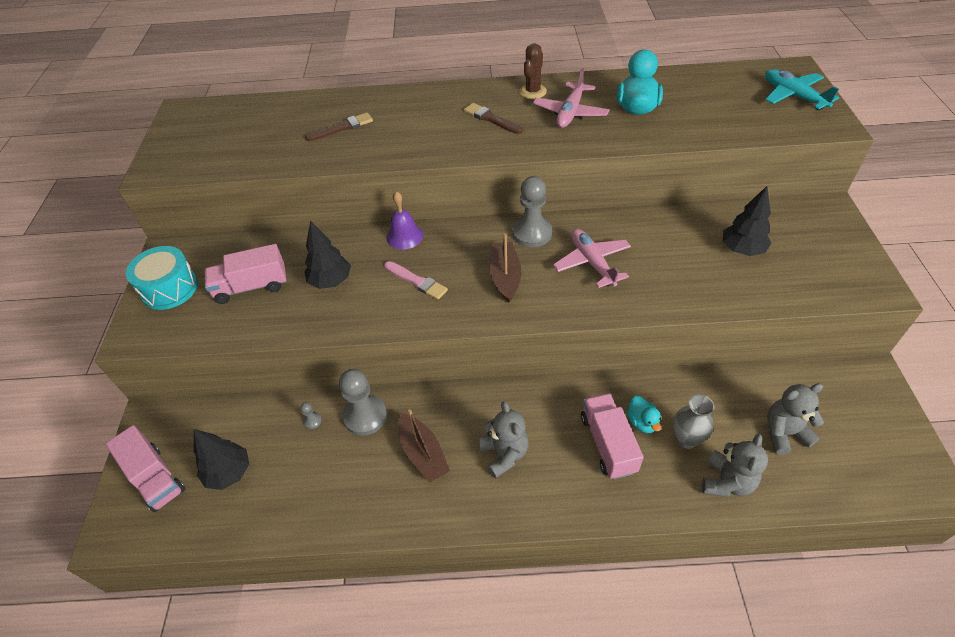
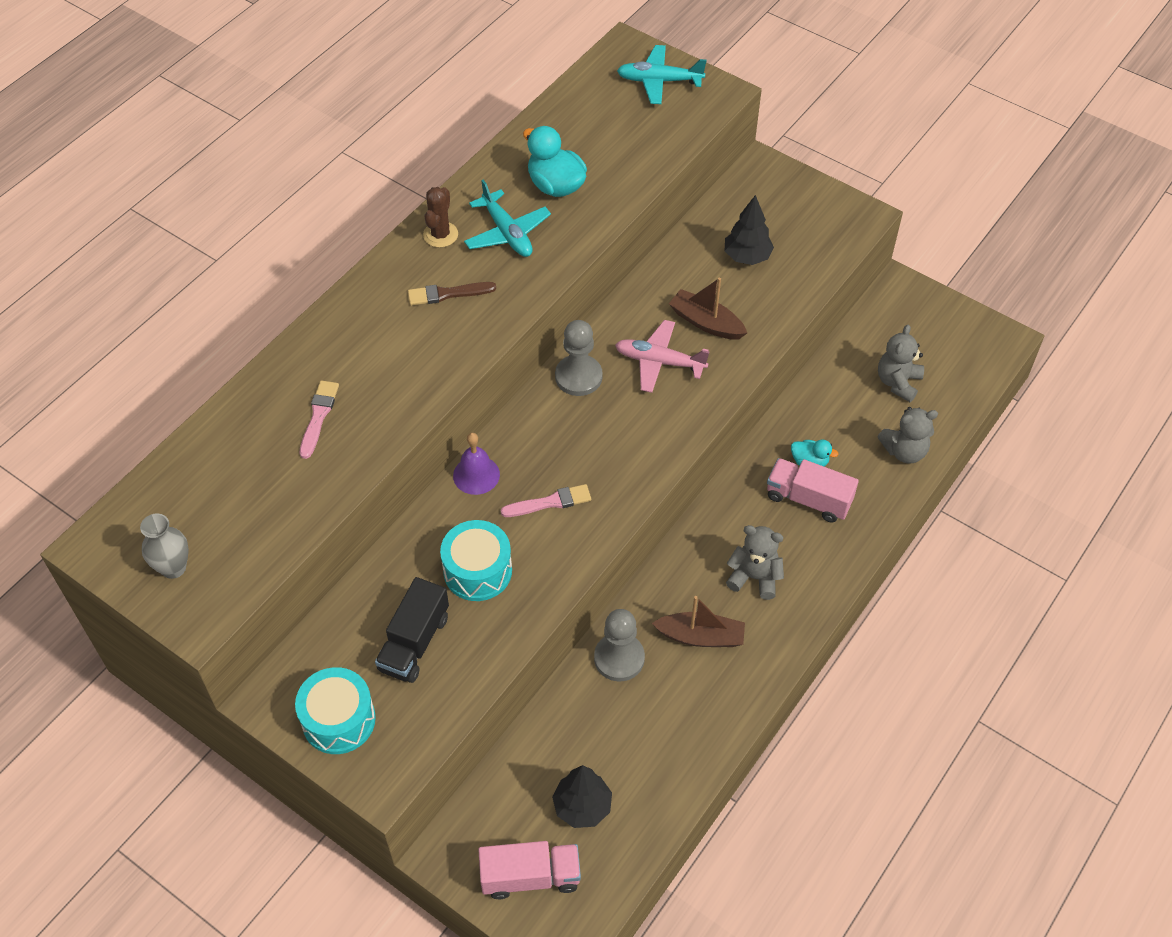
camera: 55 degrees left, 5 degrees up
(251, 286) = (414, 643): pink truck -> black truck
(312, 421) = (584, 705): grey pawn -> none
(331, 281) = (477, 571): black tree -> turquoise drum
(342, 128) = (318, 416): brown brush -> pink brush
(505, 277) = (612, 433): brown boat -> brown boat (706, 323)
(532, 91) = (440, 235): brown cactus -> brown cactus turned 45 degrees clockwise
(570, 113) = (507, 233): pink plane -> turquoise plane
(686, 439) = (849, 446): grey vase -> grey vase (173, 568)
(726, 482) = (904, 451): grey teddy bear -> grey teddy bear turned 105 degrees clockwise

